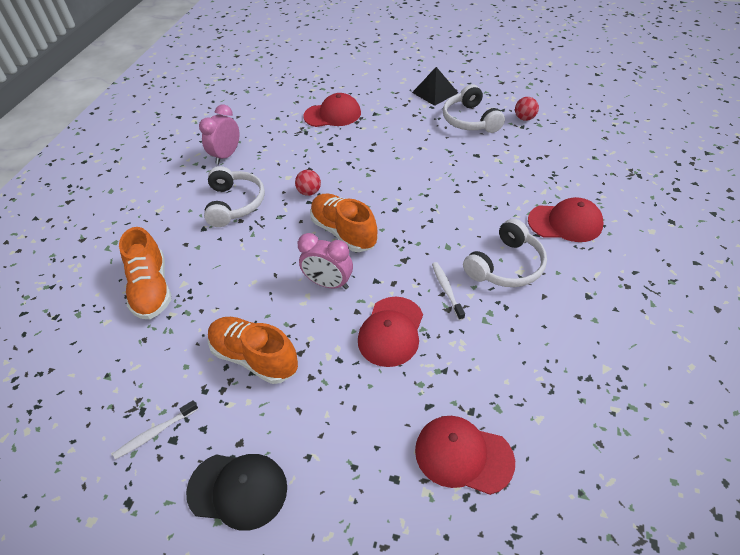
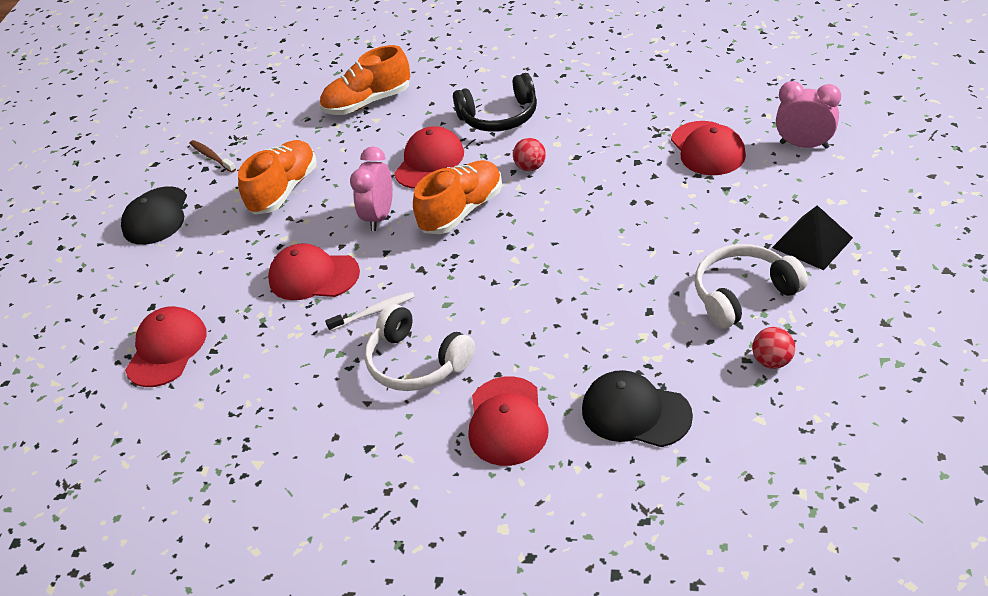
camera: 85 degrees right, 5 degrees down
(155, 433) = (212, 157): white toothbrush -> brown toothbrush
(226, 155) = (588, 85): pink clock -> pink clock (804, 145)
(234, 204) = (499, 117): white headphones -> black headphones
(270, 248) = (429, 162): none -> red cap
(560, 169) = (635, 412): none -> black cap

